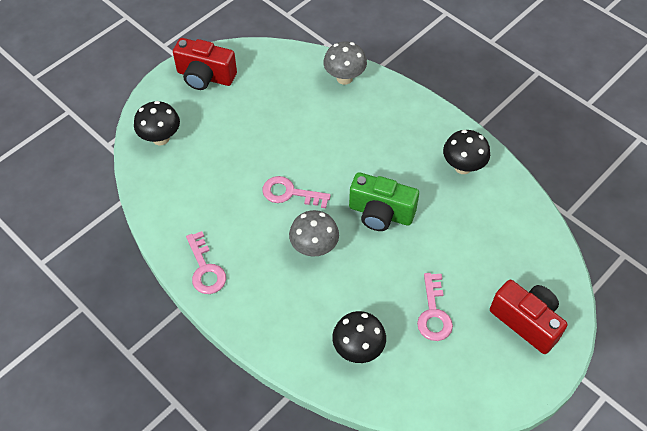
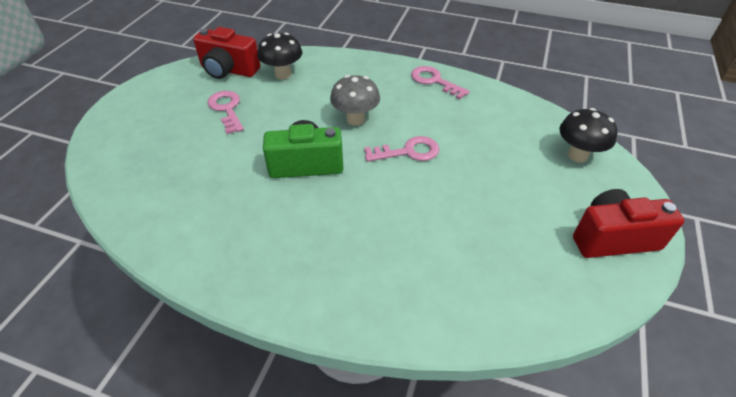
camera: 155 degrees right, 10 degrees down
(344, 78) = (440, 312): grey mushroom -> none
(463, 167) = (225, 243): black mushroom -> none
(526, 321) = (138, 127): red camera -> red camera (228, 70)

